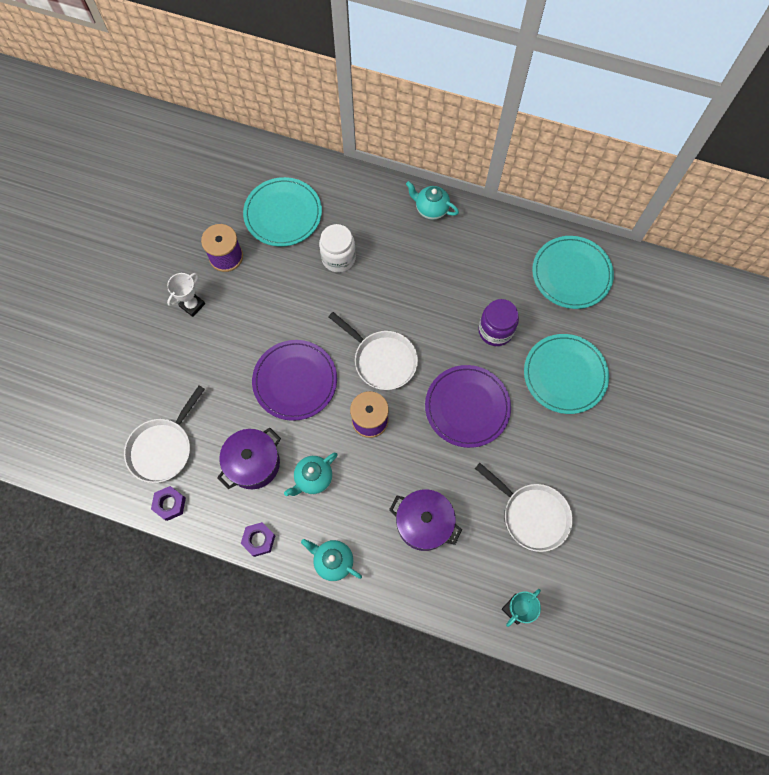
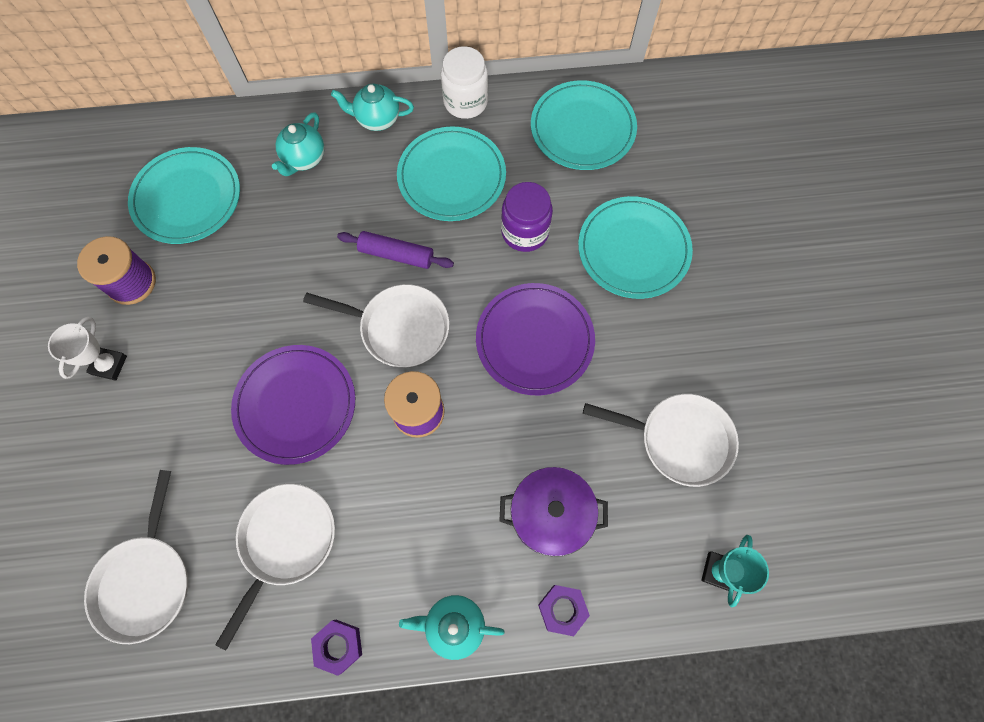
camera: 25 degrees left, 0 degrees up
(170, 504) = (188, 656): purple nut -> purple nut (562, 609)
(253, 463) = (285, 542): purple pot -> white pan
(313, 478) = (377, 524): turquoise teapot -> turquoise teapot (304, 159)
(338, 258) = (285, 224): white jar -> white jar (465, 102)
(402, 310) = (396, 254): none -> purple rolling pin
(463, 271) = (451, 176): none -> turquoise plate

